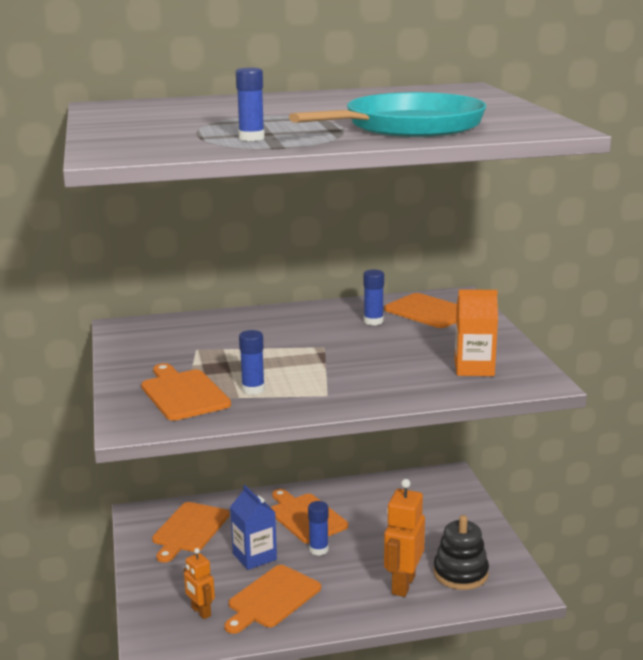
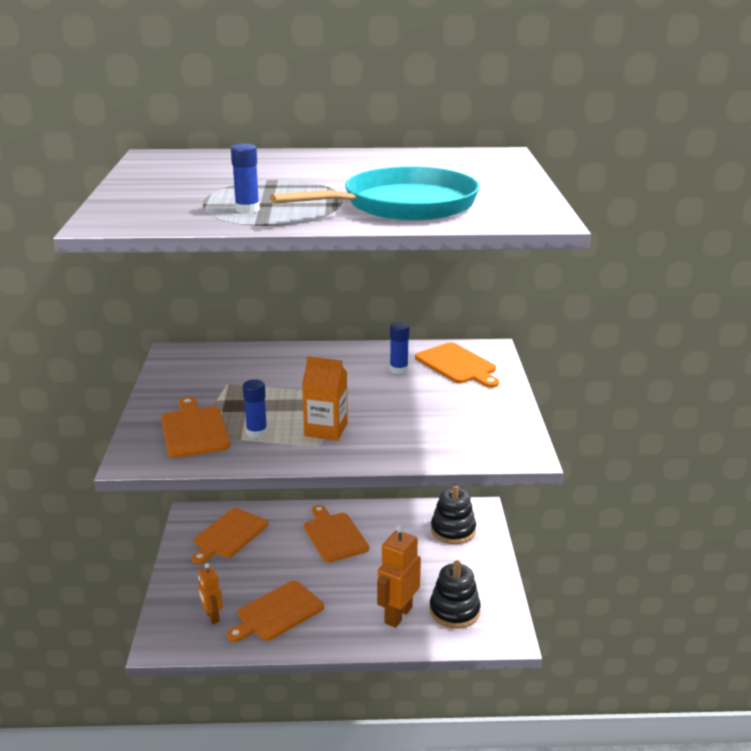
camera: 10 degrees right, 5 degrees up
(254, 556) = (276, 569): blue carton -> none
(318, 549) = (334, 569): blue glue stick -> none
(430, 498) = (453, 530): none -> black stacking toy
(474, 368) = (468, 431): orange carton -> orange carton (326, 429)

